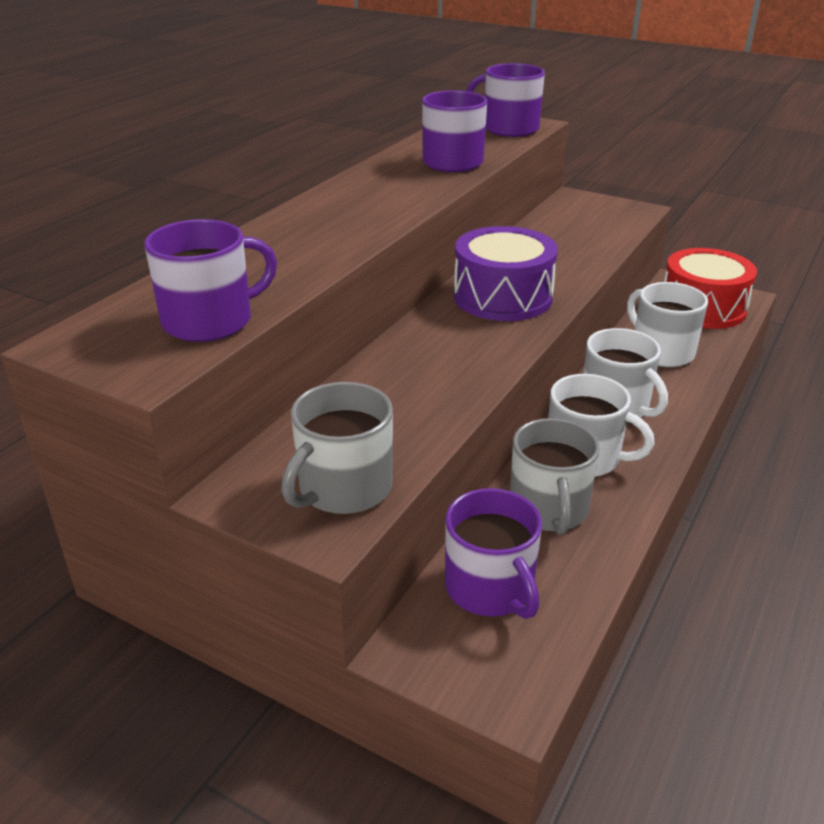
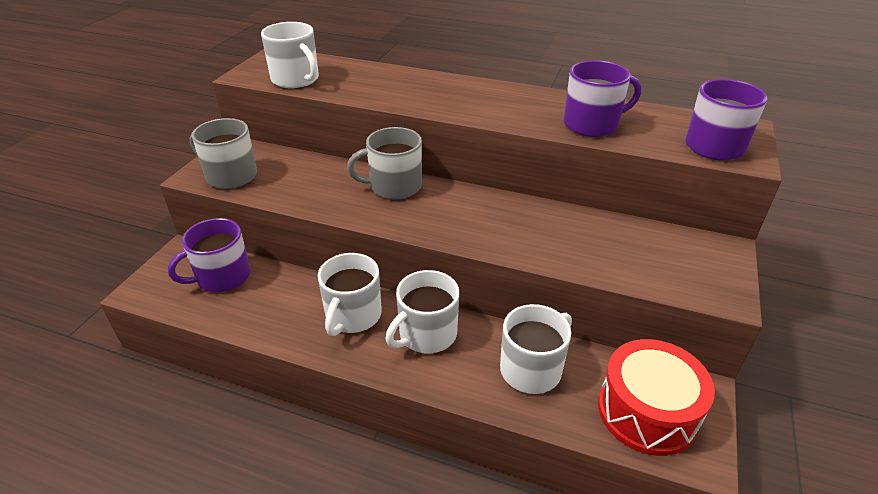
camera: 80 degrees right, 5 degrees up
(210, 321) = (296, 79): purple mug -> white mug
(502, 297) = (470, 214): purple drum -> none
(549, 509) = (293, 298): grey mug -> grey mug (394, 186)

